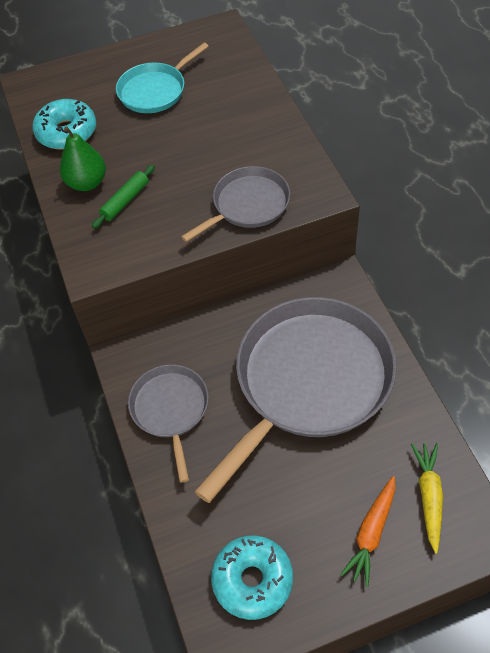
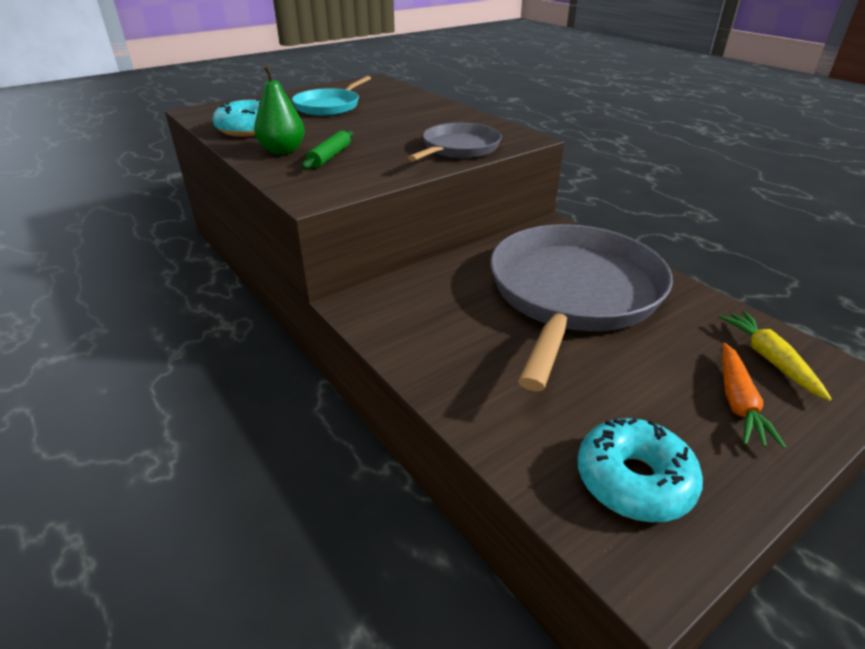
camera: 20 degrees left, 20 degrees down
(170, 410) = (432, 337): grey pan -> none

